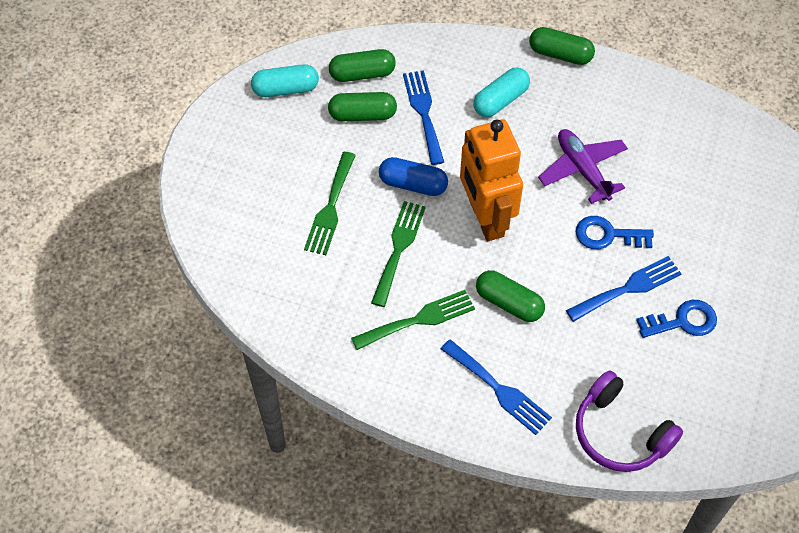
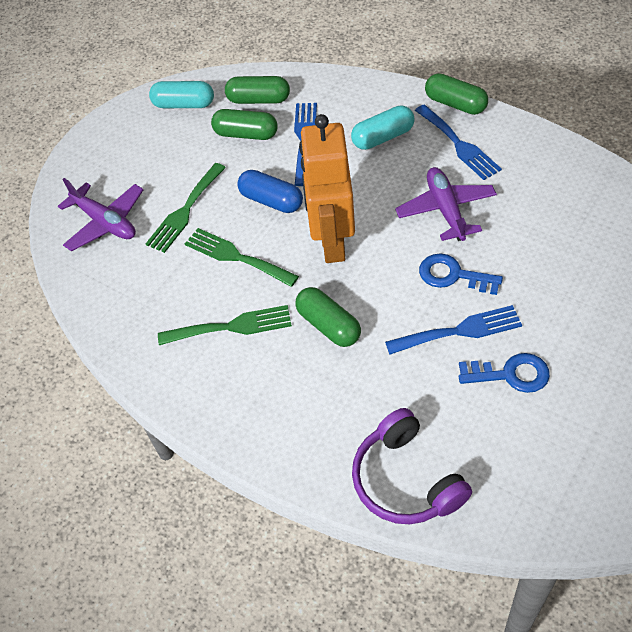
camera: 20 degrees right, 5 degrees down
(253, 232) = (105, 222): none -> purple plane
(398, 248) = (236, 257): green fork -> green fork turned 90 degrees counterclockwise
(499, 389) = (289, 410): blue fork -> blue fork (459, 144)

